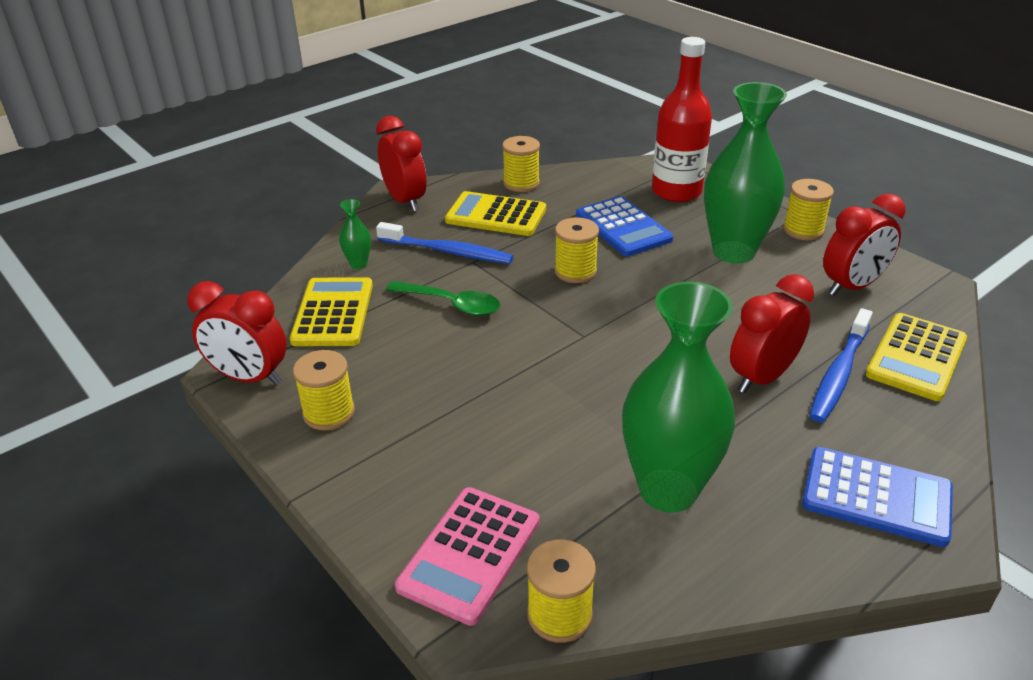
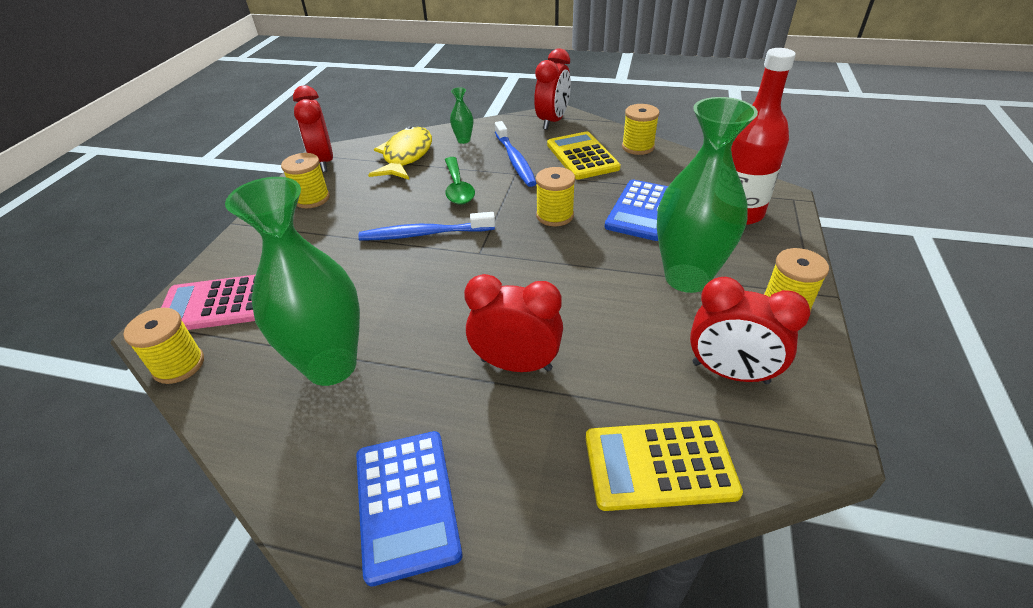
camera: 55 degrees right, 5 degrees up
(333, 313) = (406, 156): yellow calculator -> yellow fish
(839, 373) = (571, 413): blue toothbrush -> blue toothbrush (424, 234)

